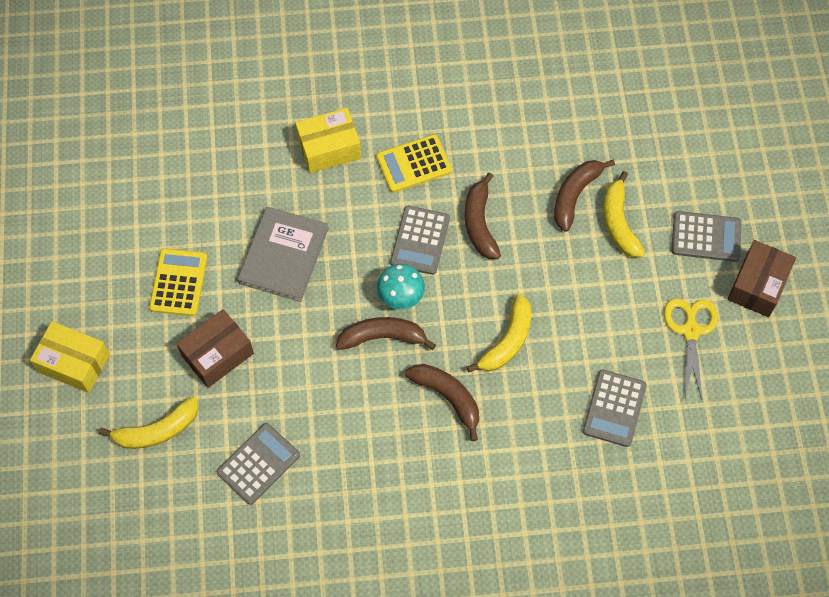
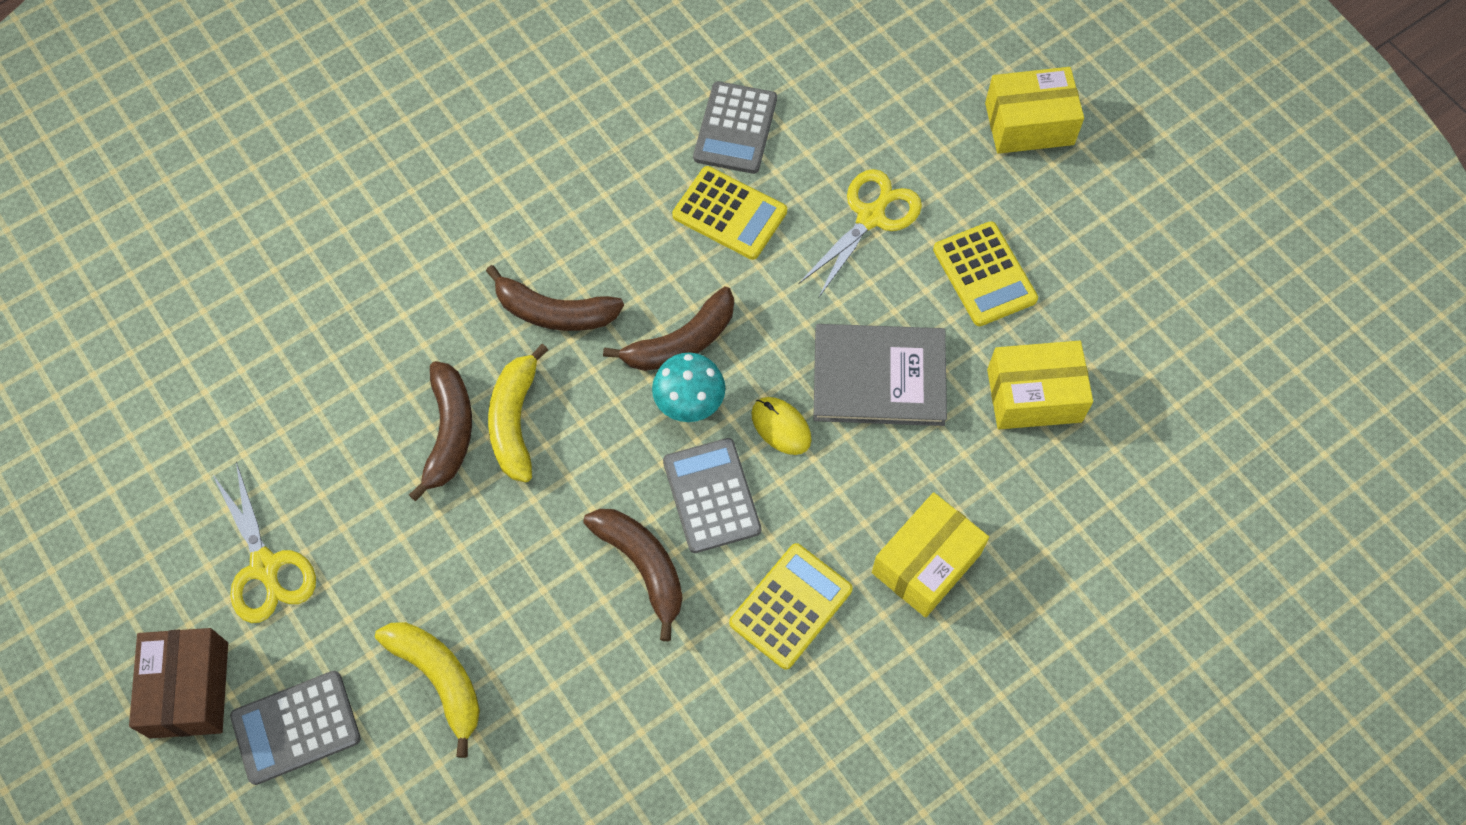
camera: 150 degrees right, 0 degrees up
(157, 430) = (876, 104): yellow banana -> none
(206, 201) = (1034, 396): none -> yellow box
(217, 354) = (870, 217): brown box -> yellow scissors
(283, 256) = (879, 377): grey book -> grey book turned 75 degrees counterclockwise
(301, 405) = (729, 213): none -> yellow calculator
(357, 257) = (781, 427): none -> yellow mouse
(575, 195) = (526, 687): brown banana -> brown banana (449, 433)
(614, 408) = (330, 407): grey calculator -> none

